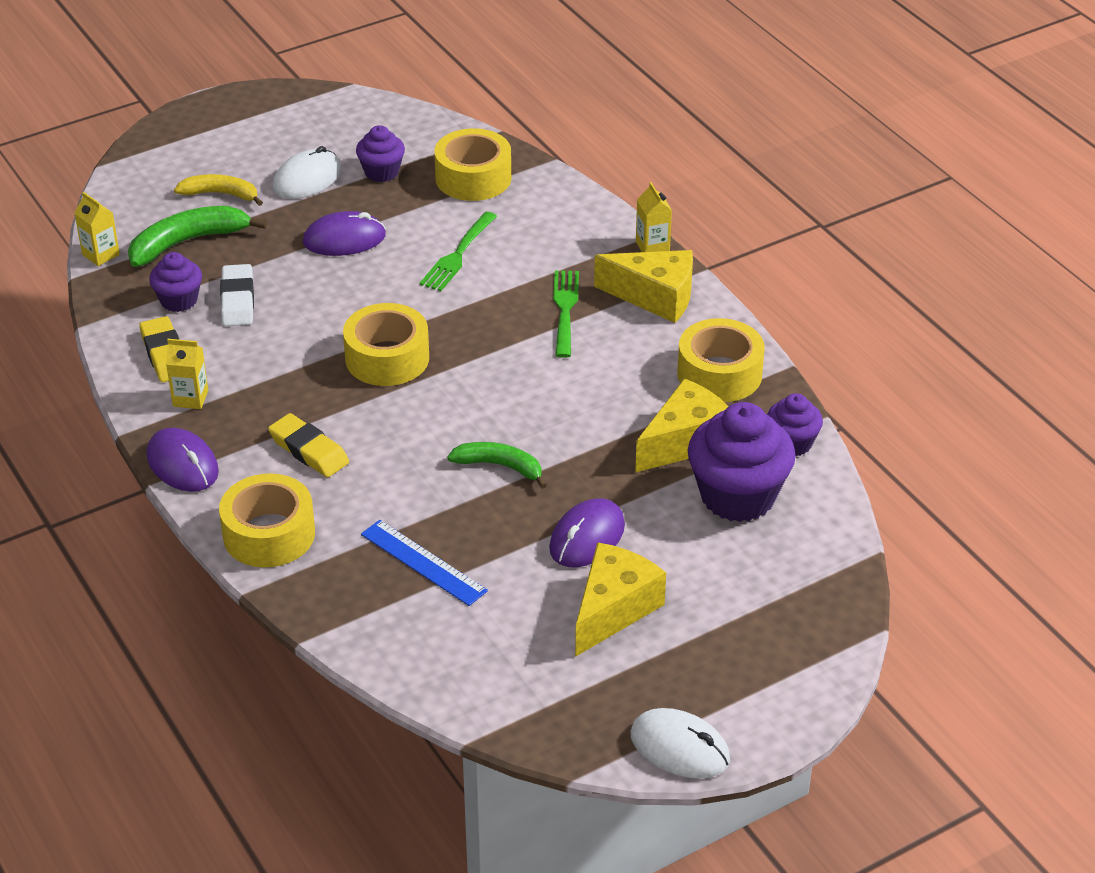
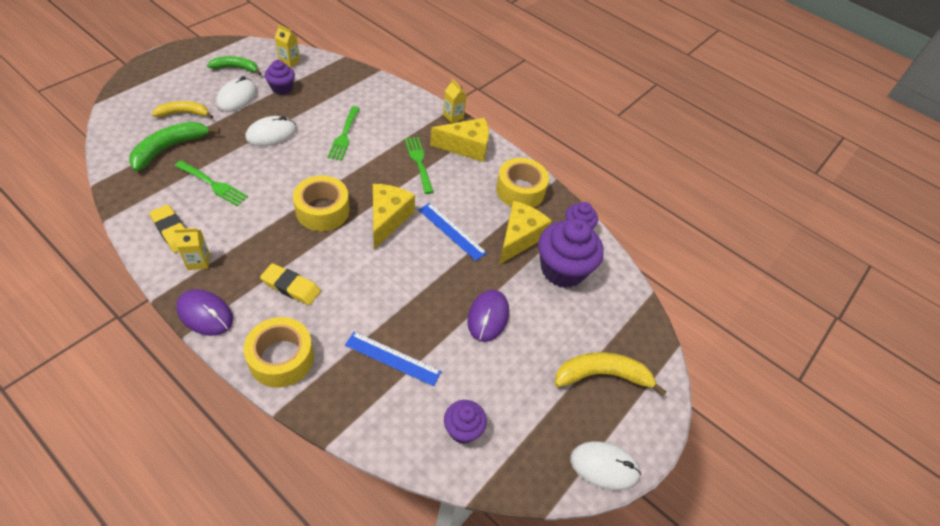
camera: 25 degrees left, 10 degrees up
(101, 254) = (110, 164): yellow carton -> yellow carton (289, 61)
(179, 300) = (173, 190): purple cupcake -> purple cupcake (463, 429)
(238, 300) = (213, 184): white eraser -> green fork
(344, 239) = (271, 134): purple mouse -> white mouse
(473, 178) = (337, 86): yellow tape -> none
(500, 466) = (417, 275): green banana -> green banana (236, 68)
(578, 415) = (451, 231): none -> blue ruler
(613, 609) = (523, 367): yellow cheese -> yellow cheese (387, 219)
(732, 642) = (602, 375): none -> yellow banana

